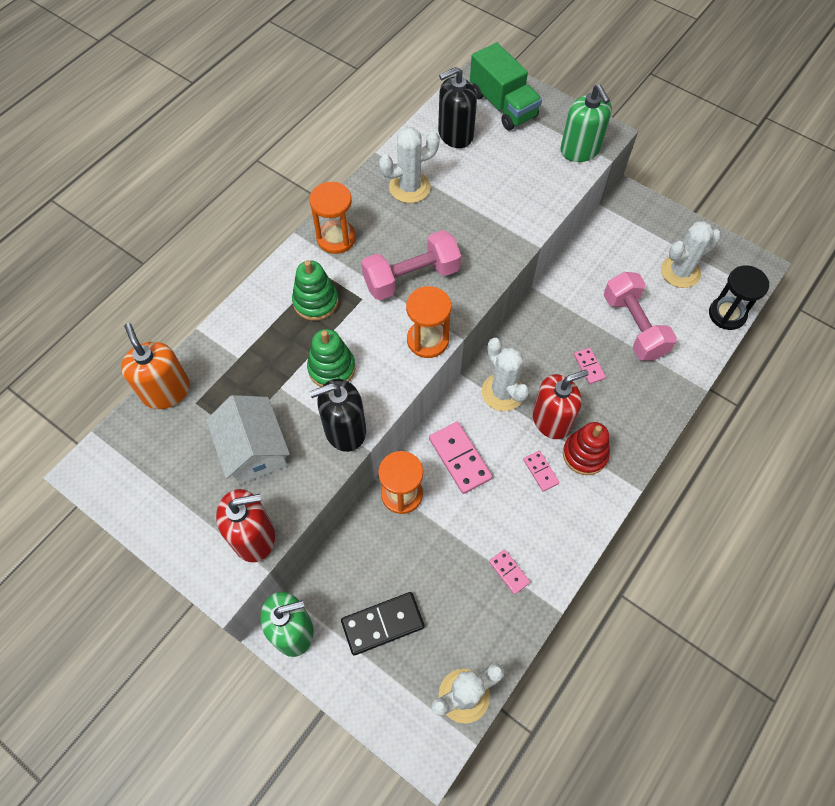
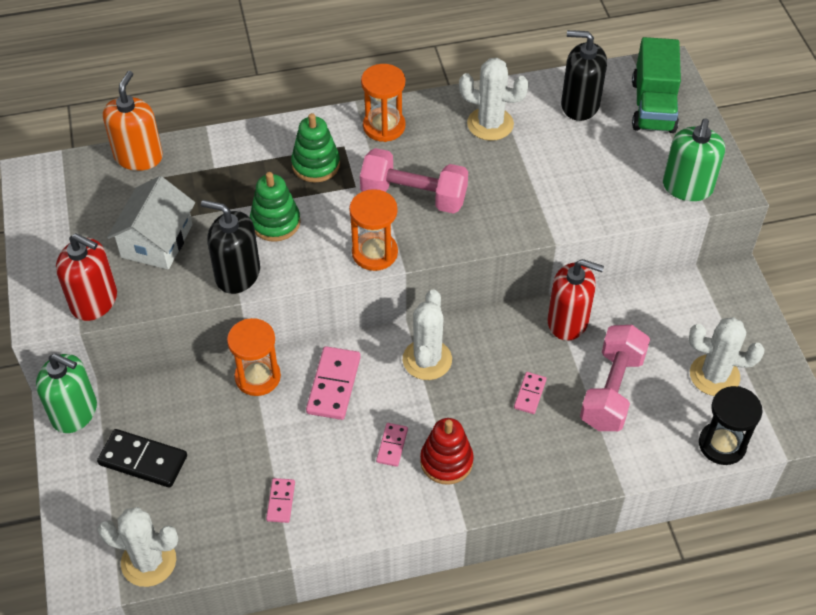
camera: 40 degrees right, 10 degrees down
(551, 420) = (447, 412): red soap dispenser -> red soap dispenser (568, 321)

